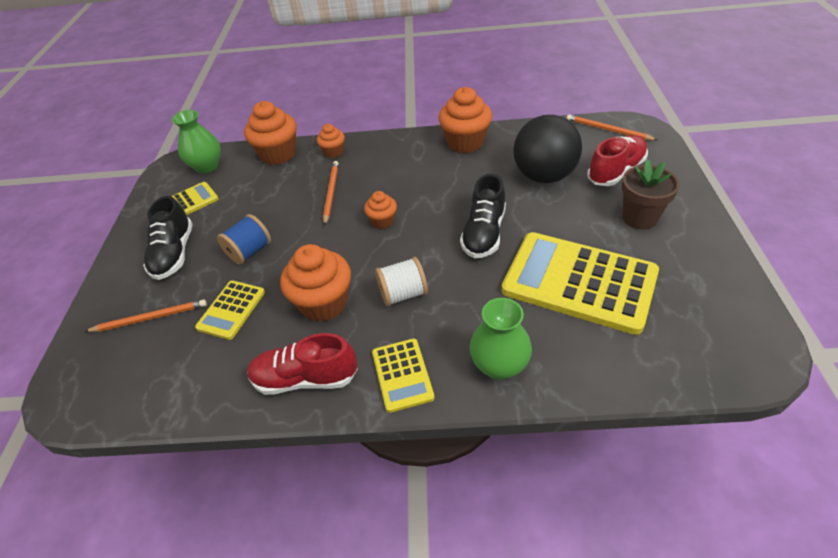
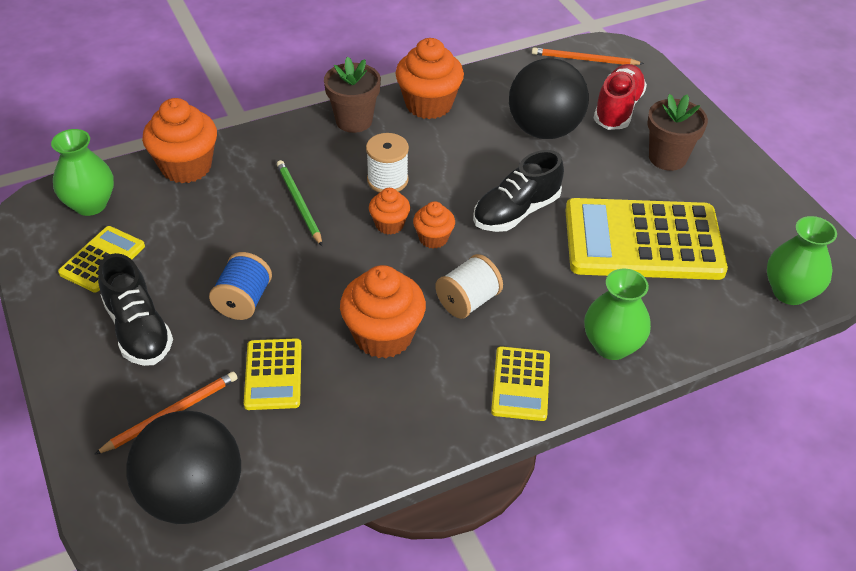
camera: 30 degrees left, 0 degrees up
(119, 383) = (193, 495): none -> black ball
(305, 378) = (418, 419): red shoe -> none
(331, 193) = (299, 203): orange pencil -> green pencil
(333, 152) = (264, 149): orange cupcake -> orange cupcake (433, 238)
(402, 189) = (387, 180): none -> white spool
(402, 375) = (520, 384): yellow calculator -> yellow calculator turned 45 degrees clockwise
(405, 144) = (354, 121): none -> brown flower pot
(484, 233) = (516, 212): black shoe -> black shoe turned 60 degrees clockwise
(701, 366) = (789, 292): none -> green vase

